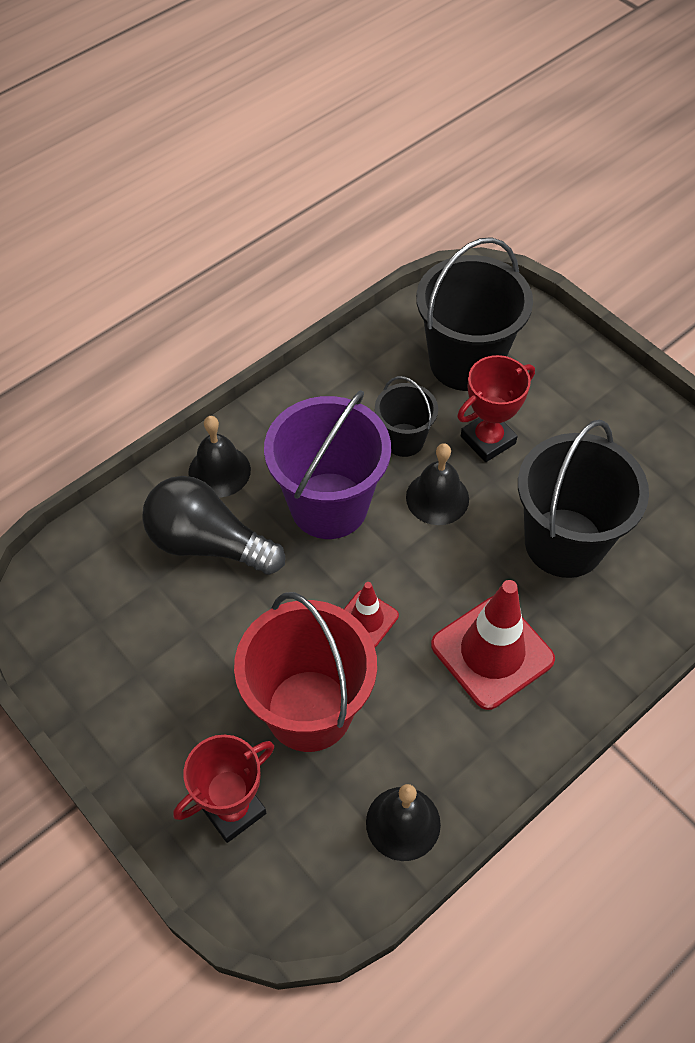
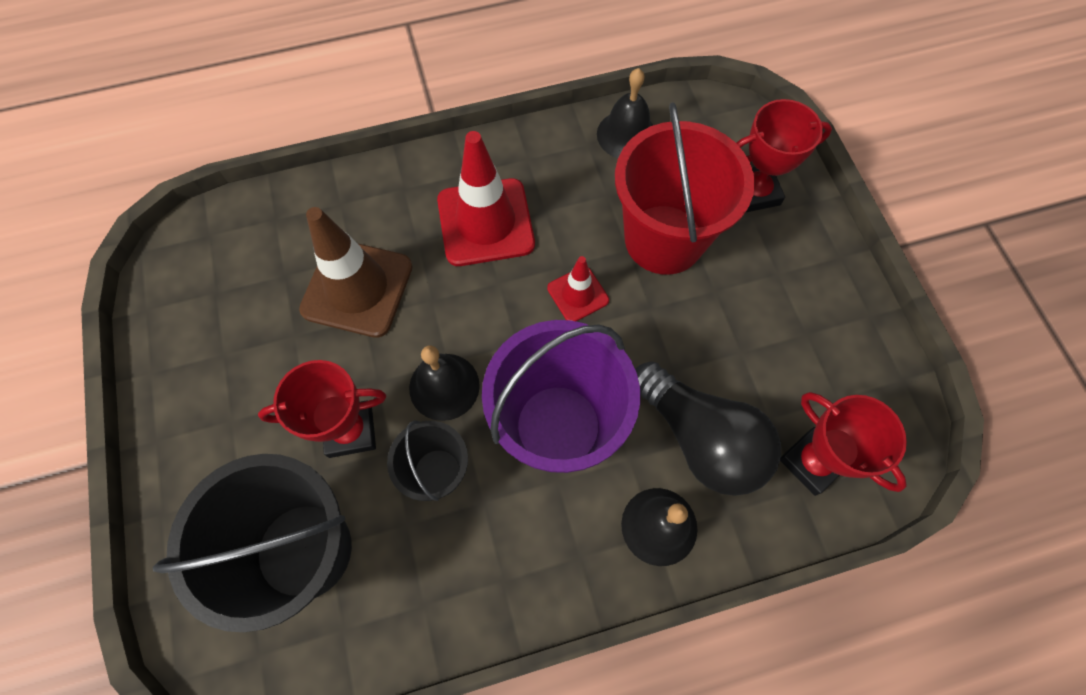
camera: 155 degrees left, 10 degrees up
(109, 562) = (812, 462): none -> red trophy
(564, 542) = (357, 288): black bucket -> brown traffic cone

